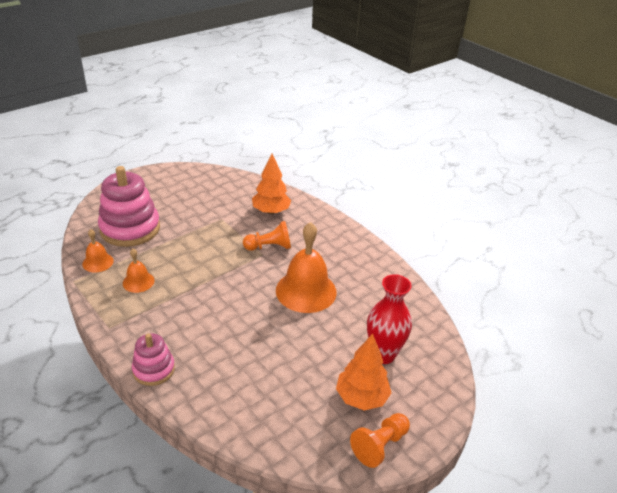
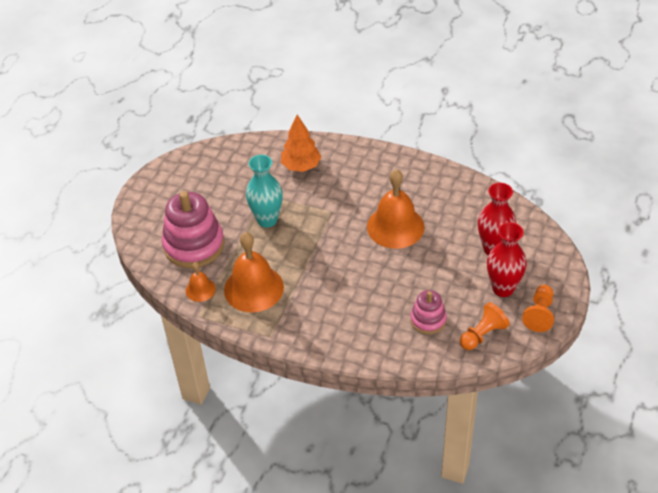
camera: 25 degrees left, 10 degrees up
(138, 282) = (253, 288): orange bell -> orange bell, size x1.98
(154, 369) = (339, 348): pink stacking toy -> pink stacking toy (428, 320)
(204, 236) = (267, 220): none -> turquoise vase
(269, 247) = (331, 202): orange pawn -> orange pawn (482, 334)
(361, 397) = (503, 288): orange tree -> red vase

